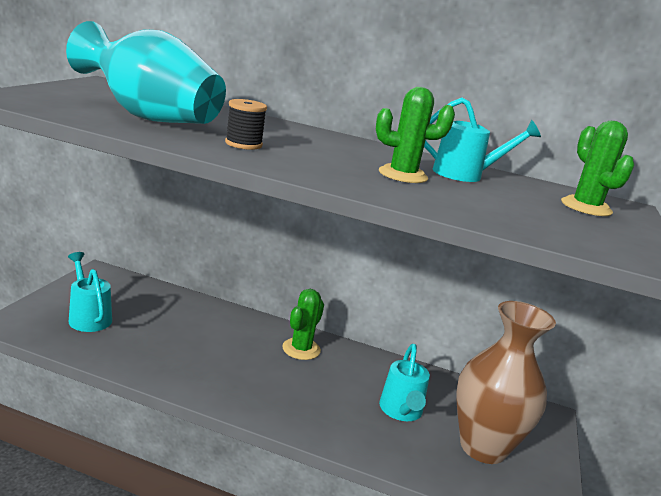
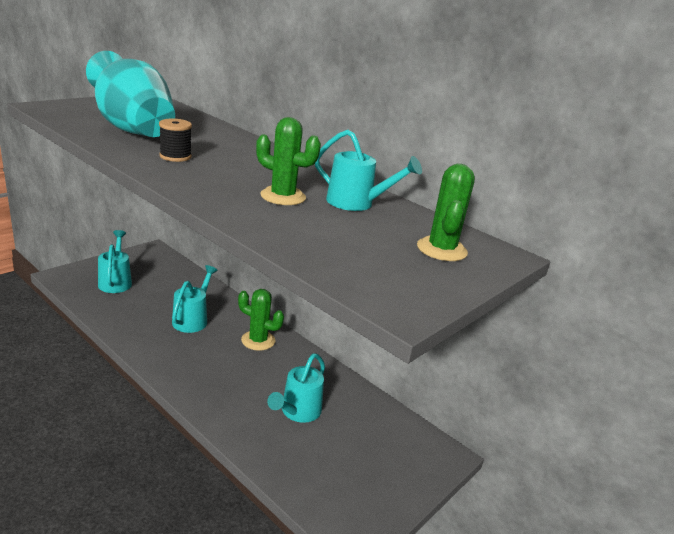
camera: 25 degrees right, 5 degrees up
(215, 342) = (192, 319): none -> turquoise watering can
(301, 349) = (258, 340): green cactus -> green cactus turned 60 degrees clockwise
(483, 447) = (346, 462): brown vase -> none

